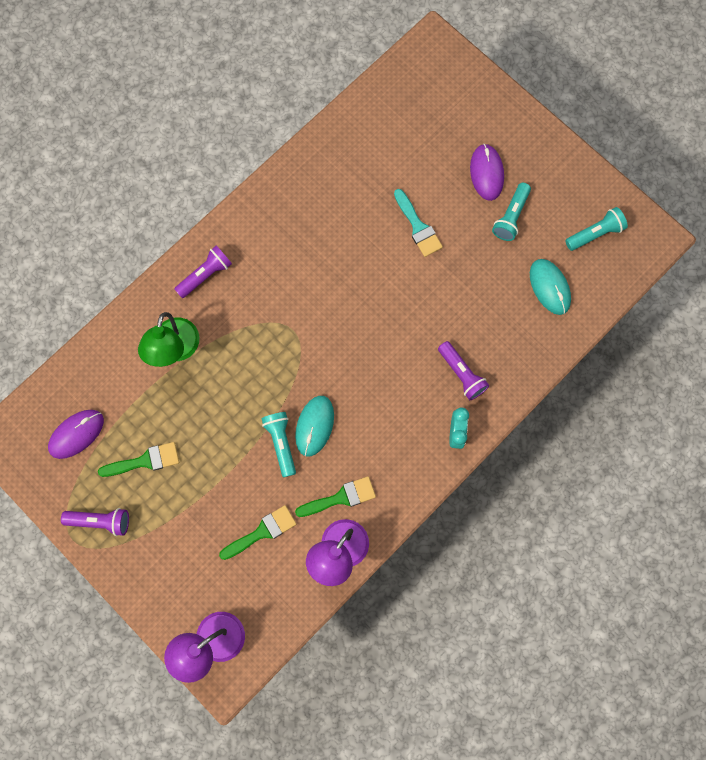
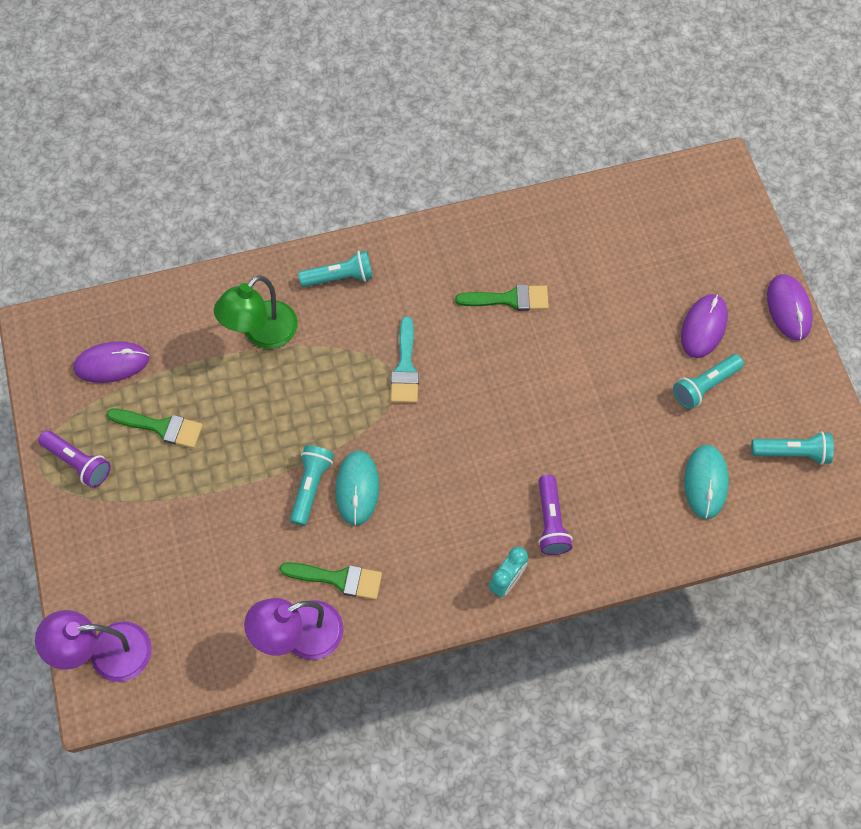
camera: 30 degrees right, 10 degrees down
(205, 275) = (340, 277): purple flashlight -> turquoise flashlight
(262, 532) = (233, 567): green brush -> green brush (509, 299)
(314, 426) = (357, 488): turquoise mouse -> turquoise mouse turned 45 degrees counterclockwise
(418, 227) = (594, 344): turquoise brush -> turquoise brush (405, 367)
(537, 127) = (788, 308): none -> purple mouse

